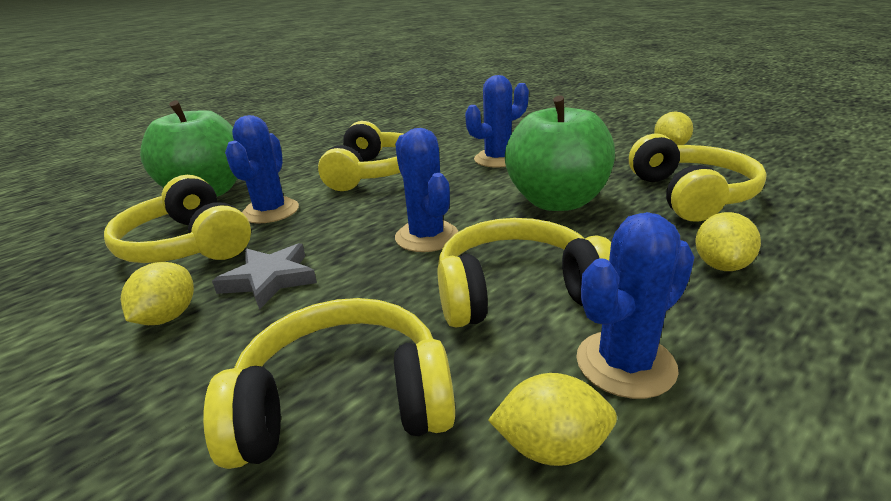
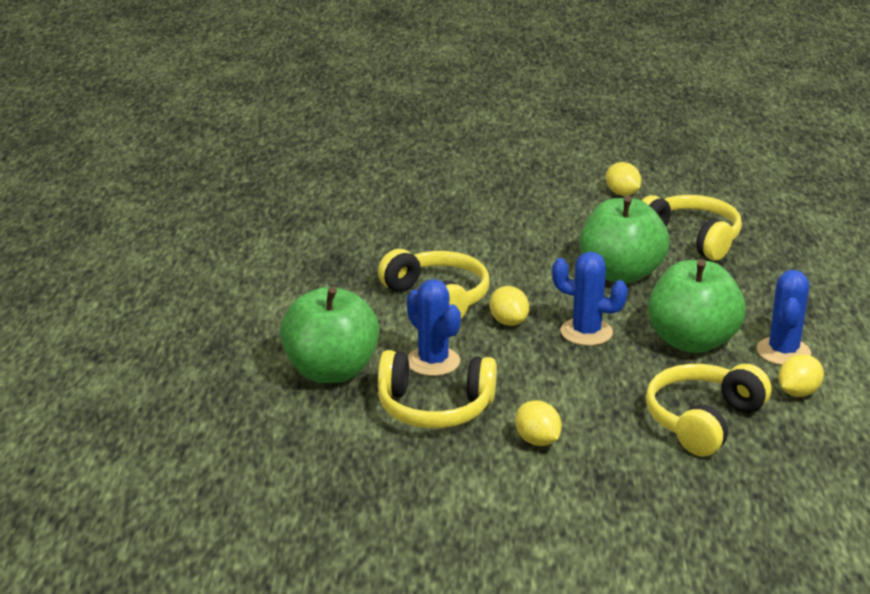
camera: 45 degrees left, 0 degrees up
(269, 279) = (547, 398): grey star -> none
(497, 159) = (514, 249): blue cactus -> none
(517, 291) = (692, 341): yellow headphones -> green apple
(721, 265) = (763, 284): yellow lemon -> yellow lemon (508, 322)

